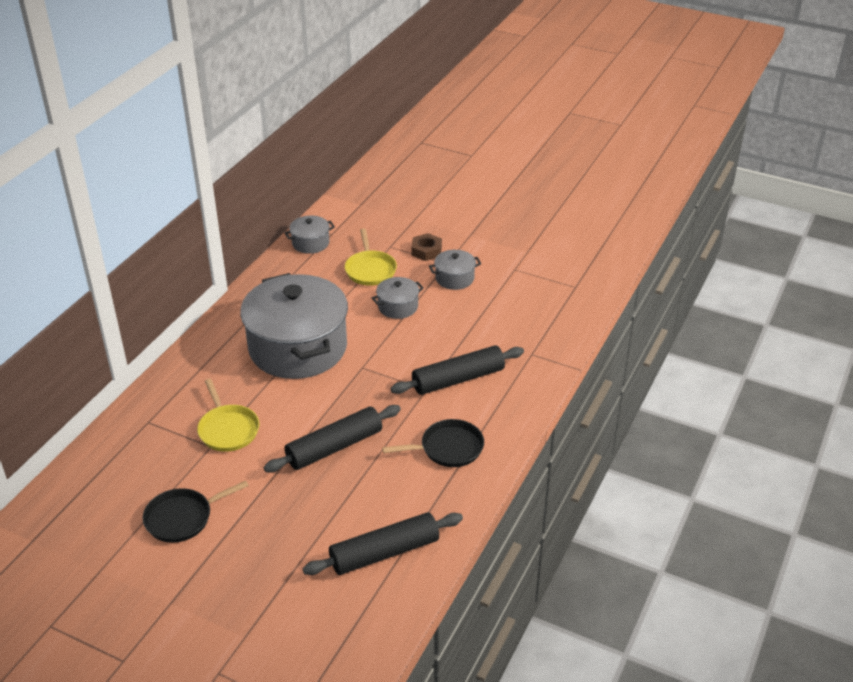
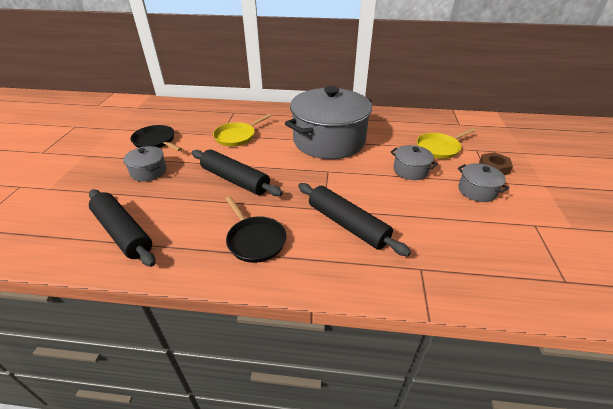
camera: 70 degrees right, 0 degrees up
(310, 243) = (439, 119): grey pot -> grey pot (148, 172)

